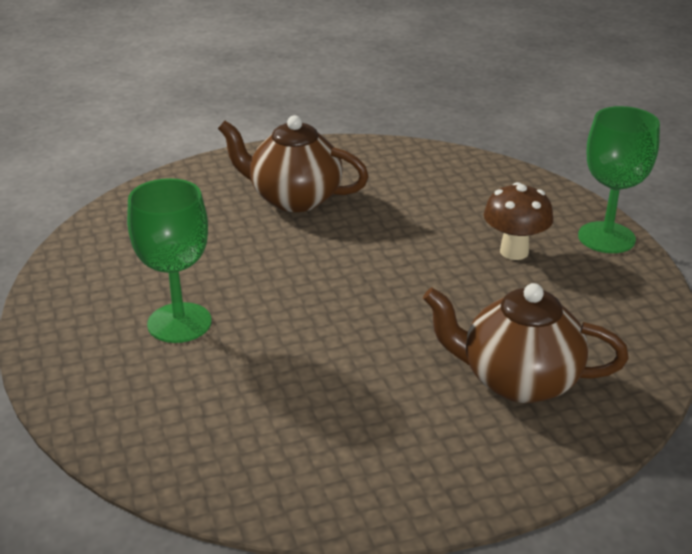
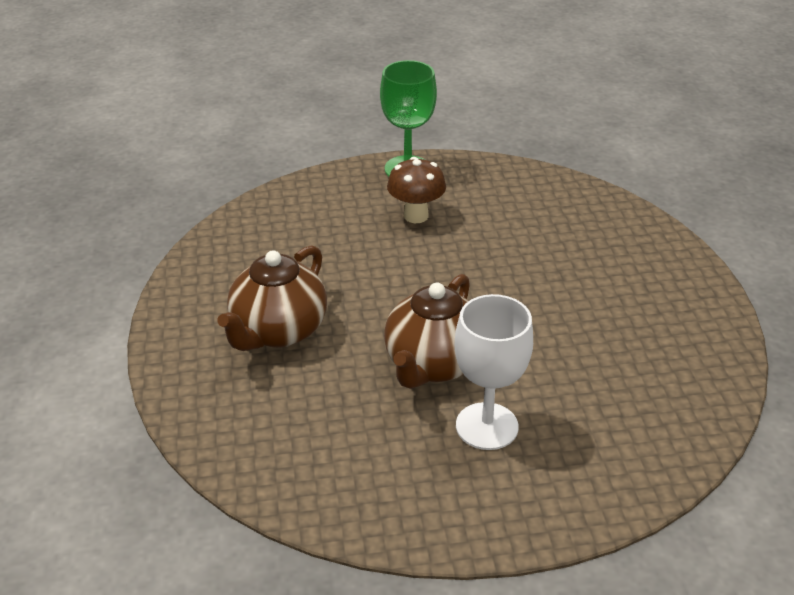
camera: 80 degrees left, 5 degrees up
(179, 323) = (487, 426): green goblet -> white goblet
(518, 380) = (586, 245): brown teapot -> brown teapot (433, 364)

